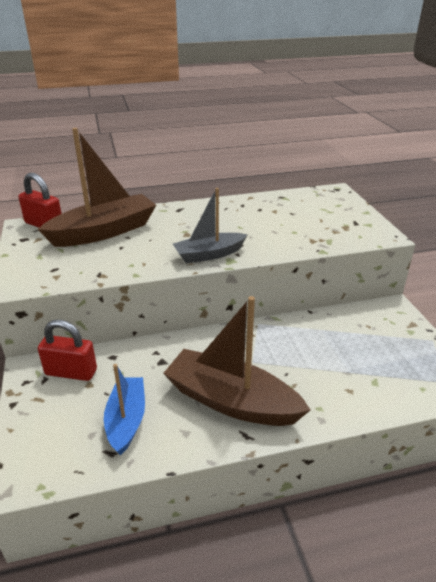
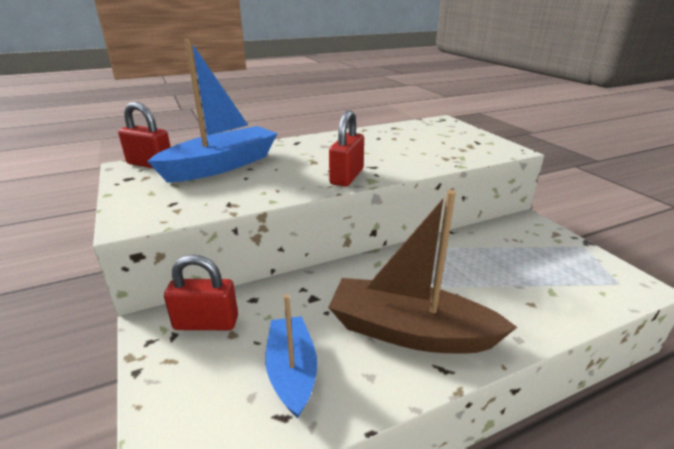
camera: 10 degrees left, 5 degrees down
(104, 232) = (221, 166): brown boat -> blue boat
(209, 254) = (347, 177): grey boat -> red padlock

